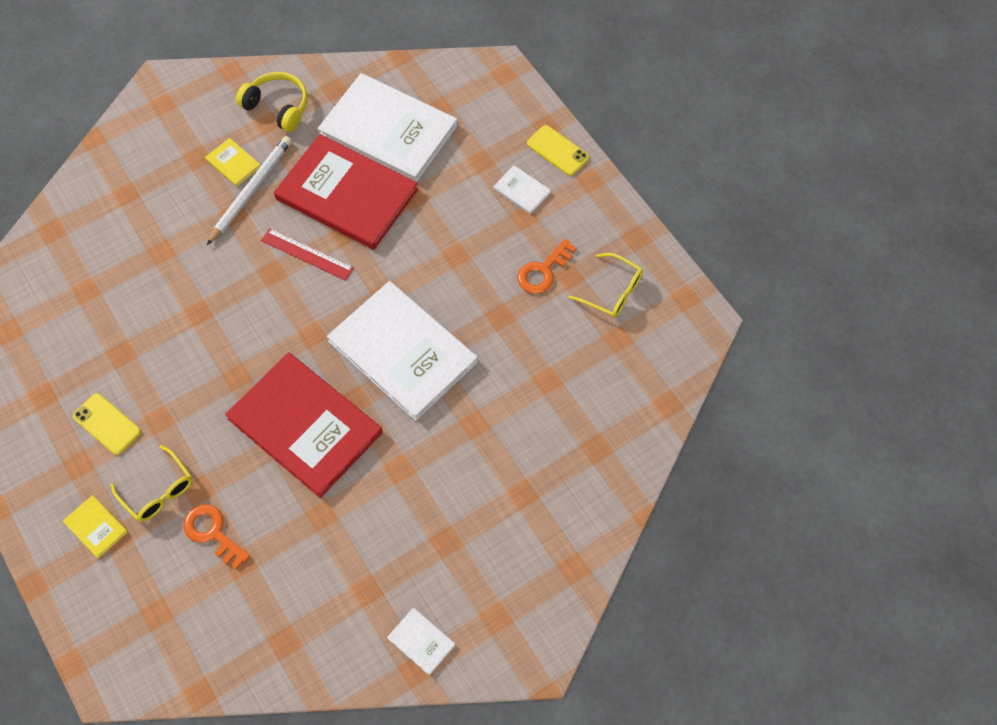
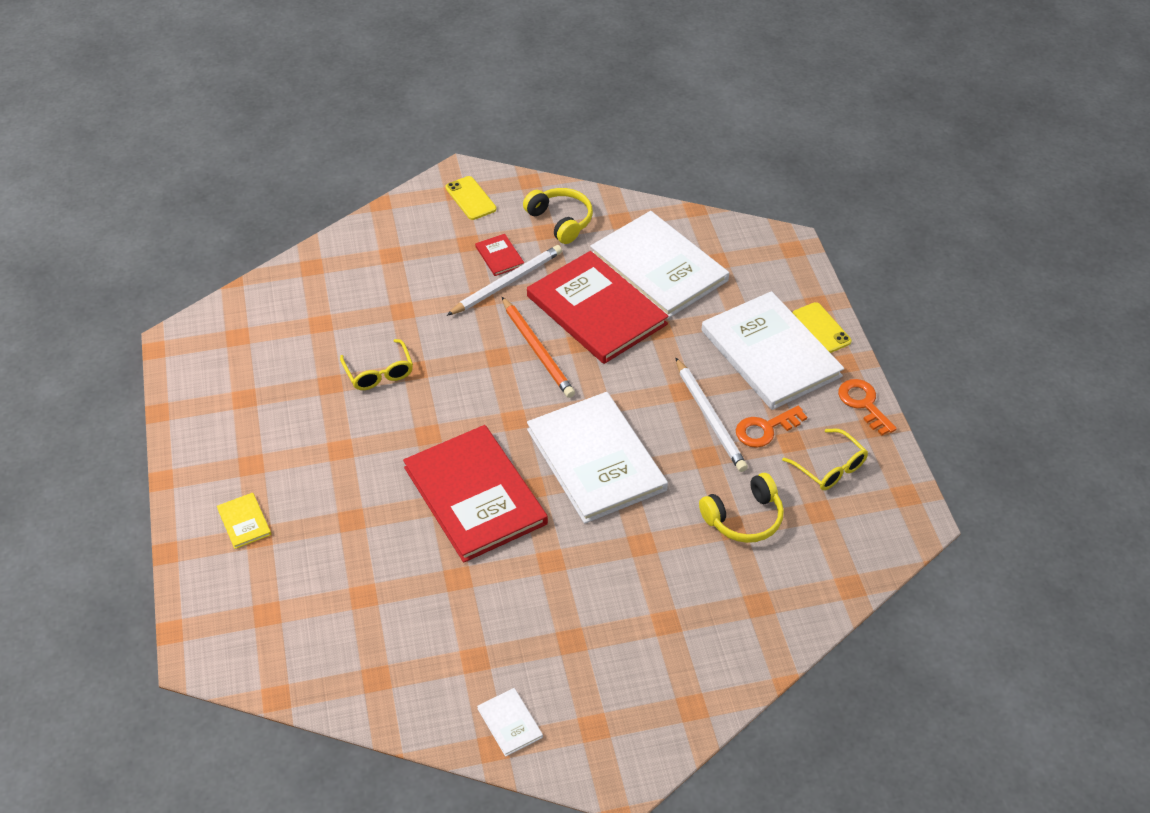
camera: 20 degrees right, 15 degrees down
(107, 424) = (292, 438): yellow phone -> yellow phone (470, 198)
(158, 491) = (313, 509): yellow glasses -> yellow glasses (379, 372)
(213, 533) = (349, 561): orange key -> orange key (864, 404)
(233, 163) = (499, 256): yellow book -> red book
(307, 254) = (537, 350): red ruler -> orange pencil
(490, 275) = (710, 417): none -> white pencil
(521, 191) = (770, 353): white book -> white book, size x2.48
(555, 367) = (744, 518): none -> yellow headphones

